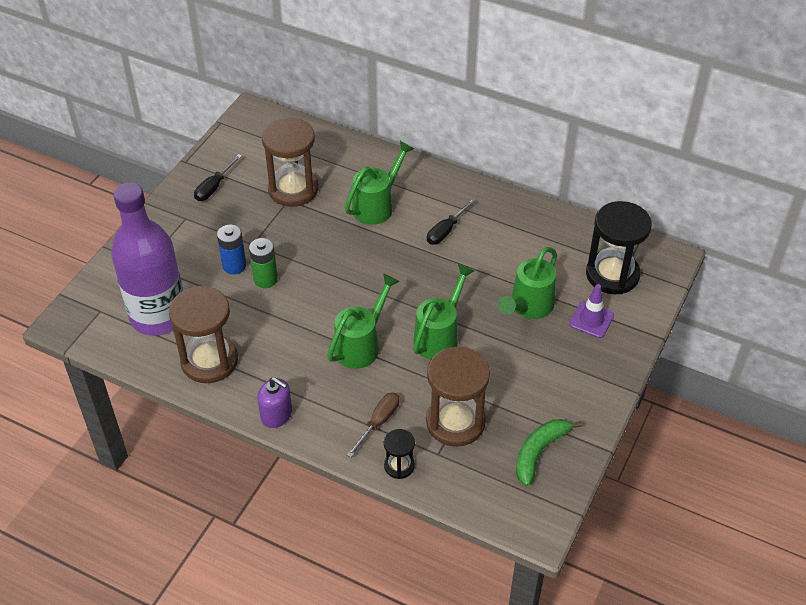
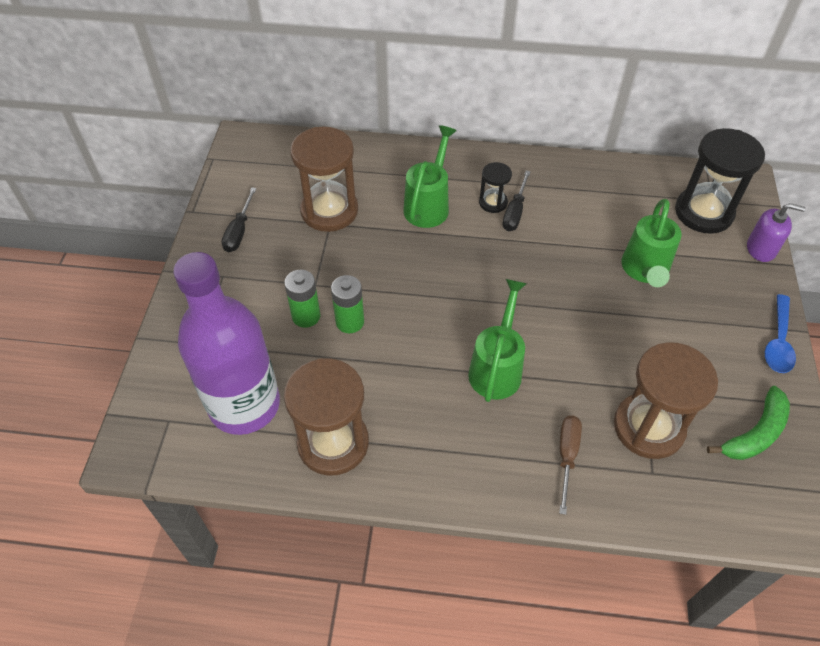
camera: 20 degrees left, 5 degrees up
(234, 266) = (306, 316): blue battery -> green battery
(276, 414) = (446, 486): purple soap dispenser -> purple soap dispenser (761, 249)
(399, 466) = (619, 503): black hourglass -> black hourglass (493, 202)
(439, 337) = (574, 332): green watering can -> none
(539, 452) = (755, 433): green banana -> green banana turned 150 degrees counterclockwise
(591, 320) = (714, 266): purple traffic cone -> none
(606, 393) = (778, 342): none -> blue spoon

